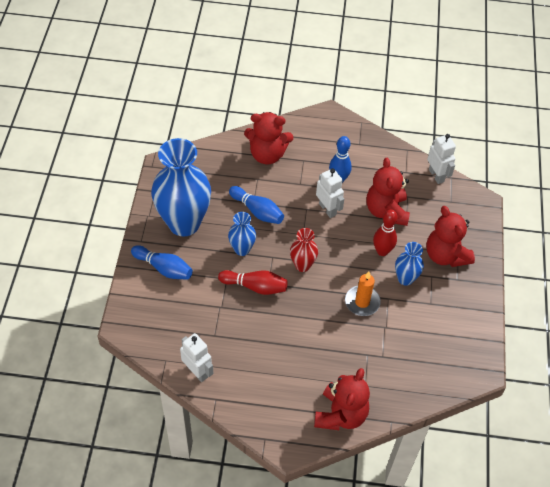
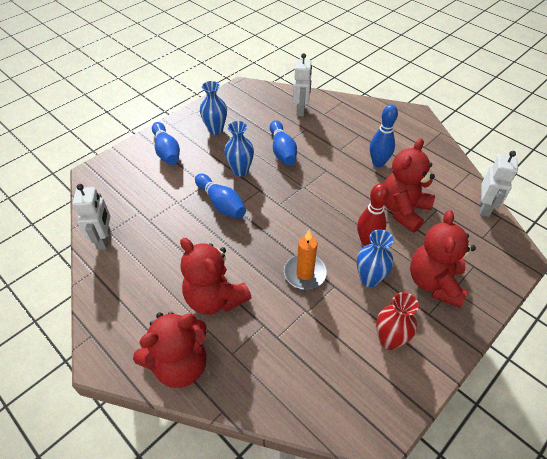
camera: 40 degrees right, 5 degrees down
(184, 223) = (215, 130): blue vase -> blue vase, size x0.47
(255, 286) = (221, 203): red bowling pin -> blue bowling pin
(267, 154) = (331, 117): red teddy bear -> red teddy bear (215, 298)
(302, 265) = (279, 210): red vase -> red vase (389, 340)
(327, 209) = (346, 180): white robot -> white robot (301, 110)

